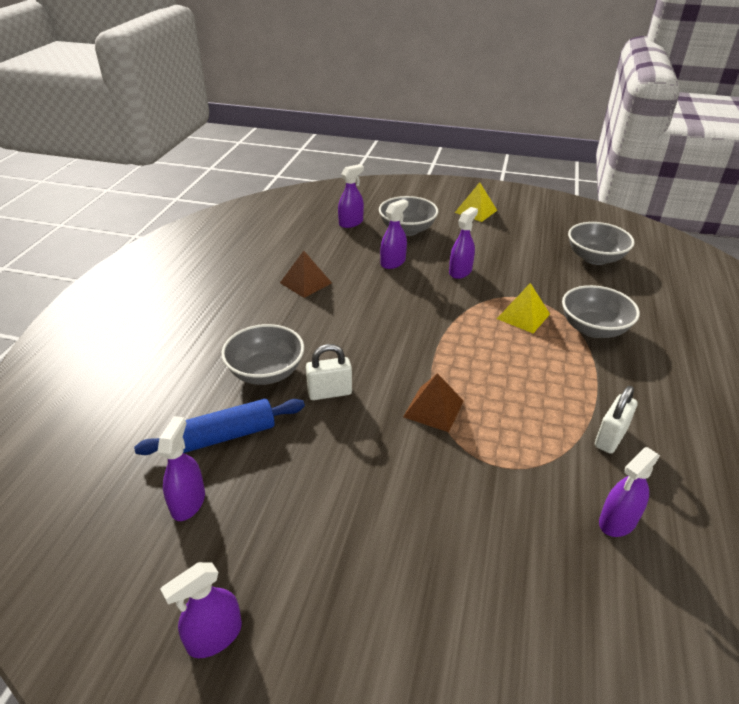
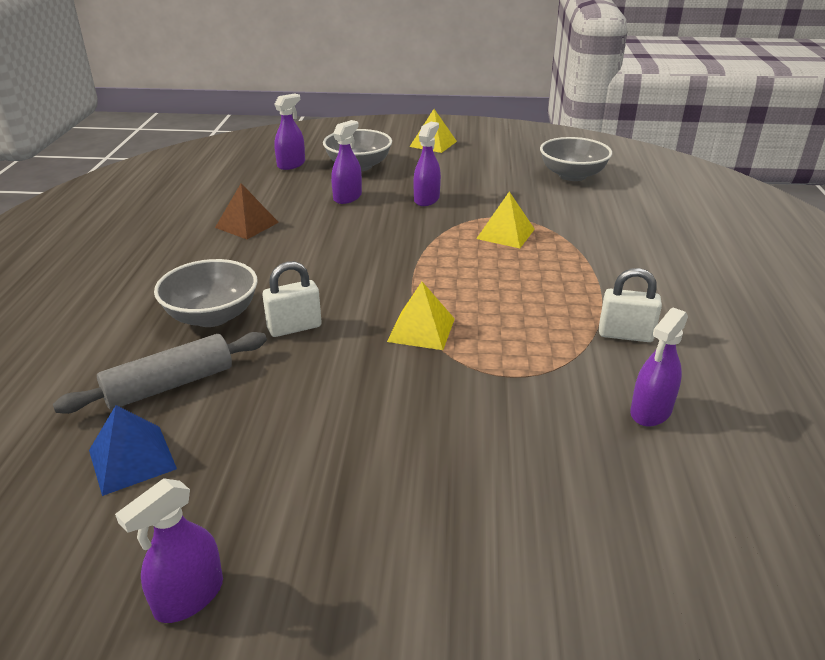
camera: 10 degrees left, 5 degrees down
(188, 502) = (132, 459): purple spray bottle -> blue pyramid
(225, 436) = (170, 385): blue rolling pin -> grey rolling pin
(433, 409) = (421, 330): brown pyramid -> yellow pyramid
(593, 329) = (585, 238): grey bowl -> none
(610, 438) = (625, 335): white padlock -> white padlock turned 75 degrees clockwise

